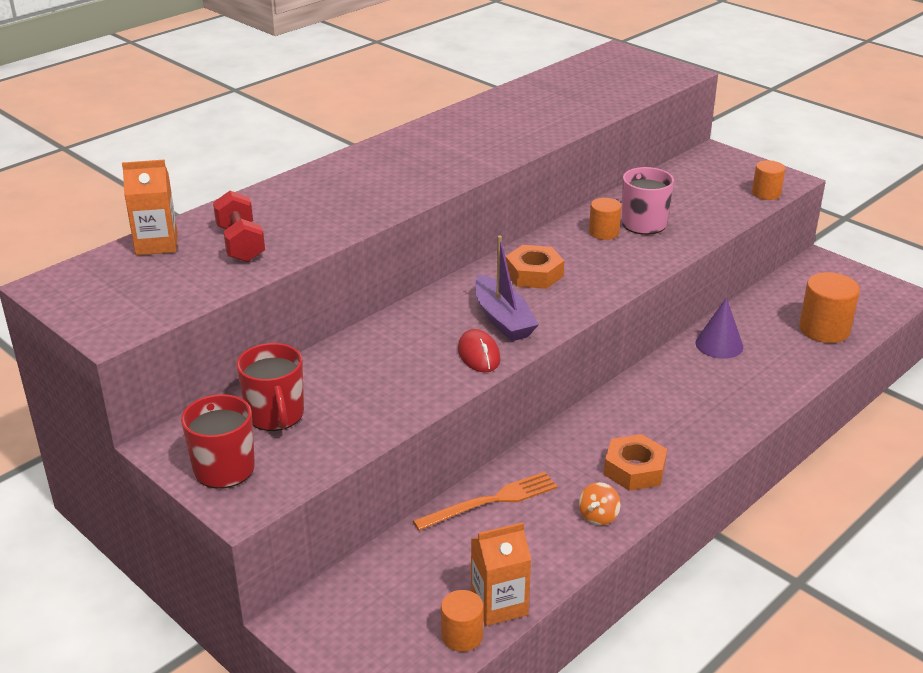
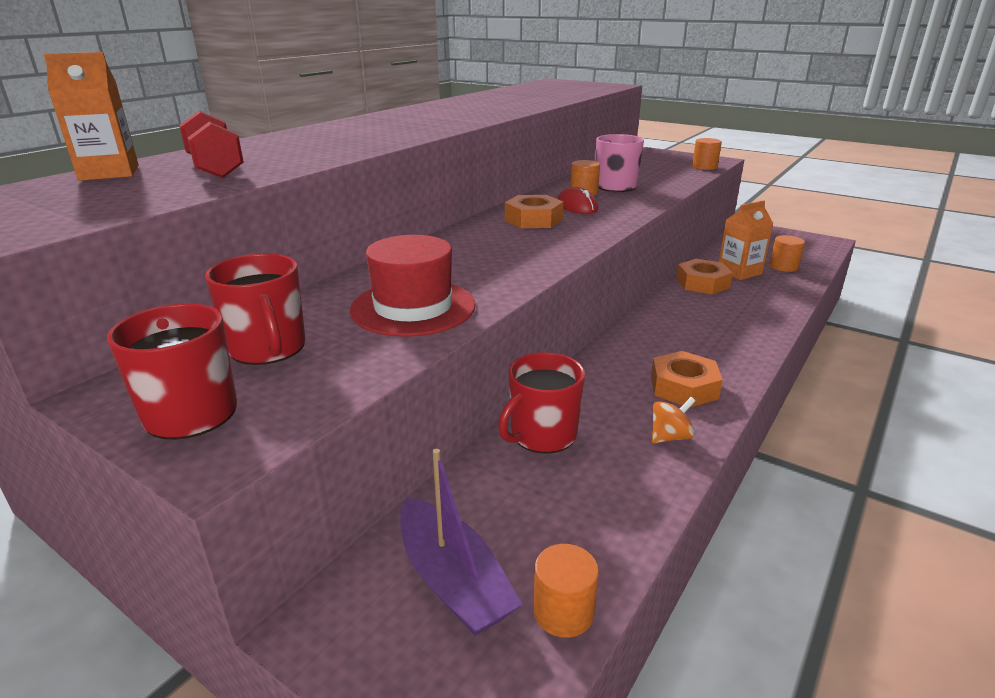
camera: 10 degrees left, 5 degrees down
(392, 384) = (413, 307): none -> red hat
(479, 355) = (503, 277): red mouse -> red mouse (577, 206)
(491, 501) = (542, 435): orange fork -> red mug
(499, 604) = (598, 558): orange carton -> orange carton (739, 272)
(503, 319) = (517, 250): purple boat -> purple boat (453, 580)
(598, 516) = (670, 437): orange spinning top -> orange spinning top turned 135 degrees counterclockwise
(719, 345) = (702, 283): purple cone -> orange nut
(824, 329) = (783, 267): orange cylinder -> orange cylinder, size x0.61

